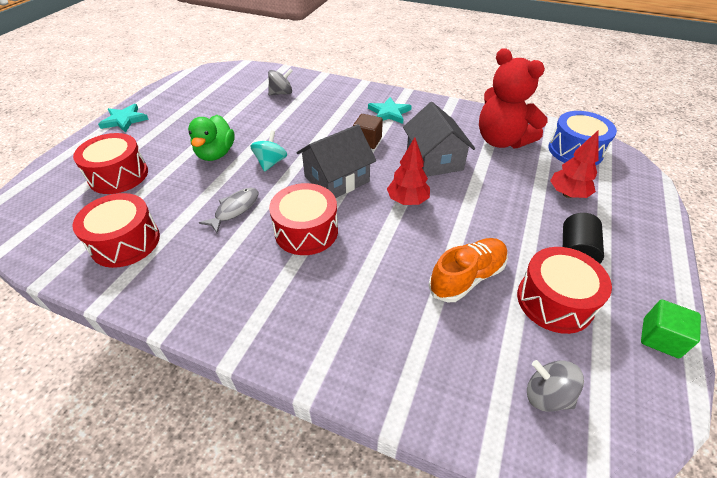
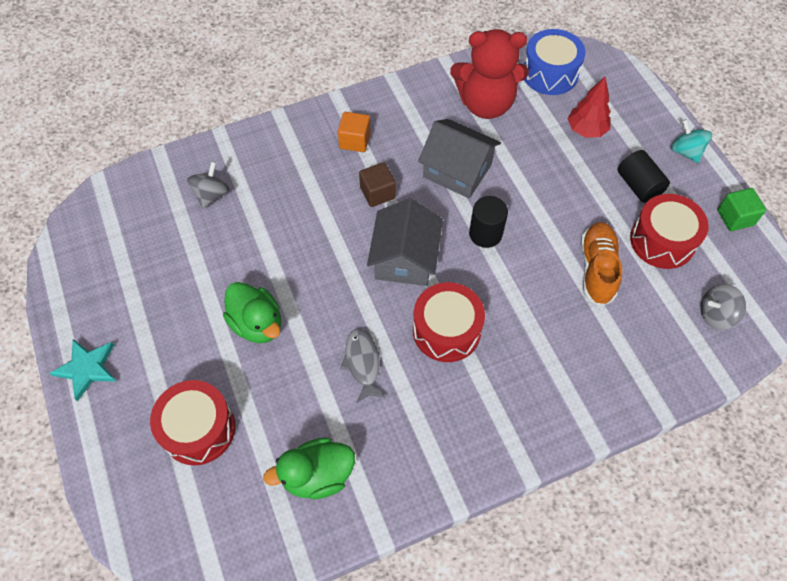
camera: 45 degrees left, 15 degrees up
(125, 242) = (317, 475): red drum -> green duck
(271, 163) = (324, 289): turquoise spinning top -> turquoise spinning top (685, 151)
(389, 113) = (355, 141): turquoise star -> orange cube
(407, 201) = (485, 234): red tree -> black cylinder

